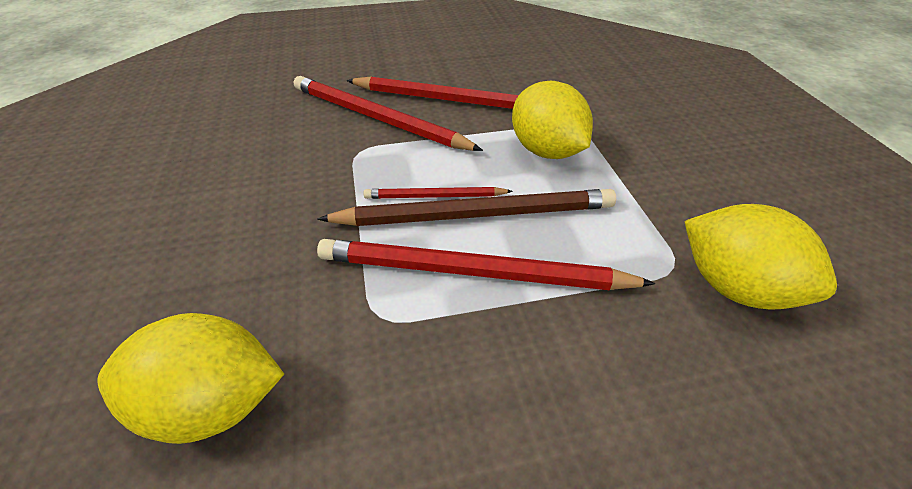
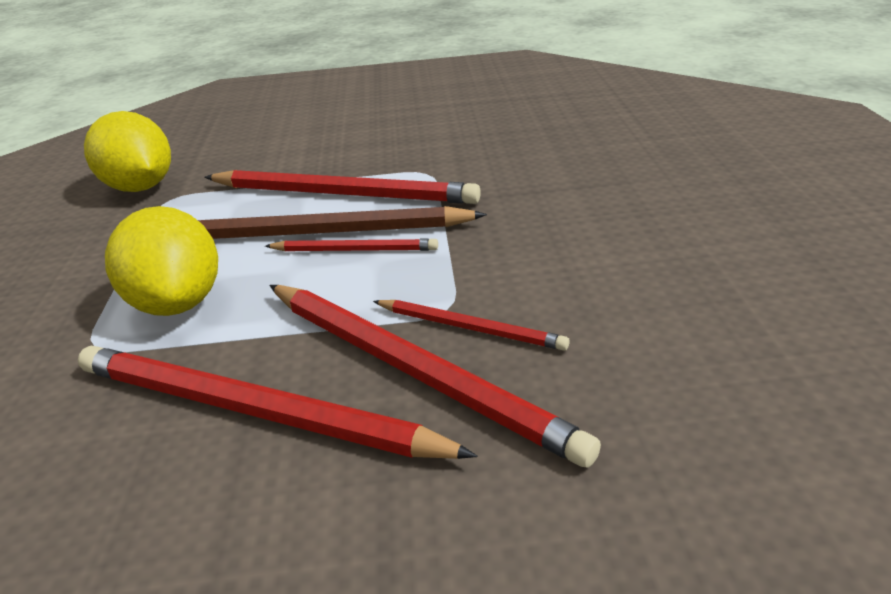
camera: 170 degrees left, 10 degrees down
(212, 405) = (535, 140): yellow lemon -> none
(345, 139) = (469, 327): none -> red pencil

